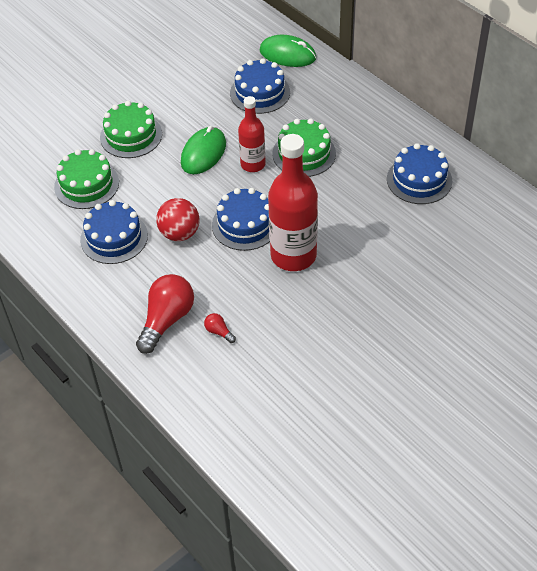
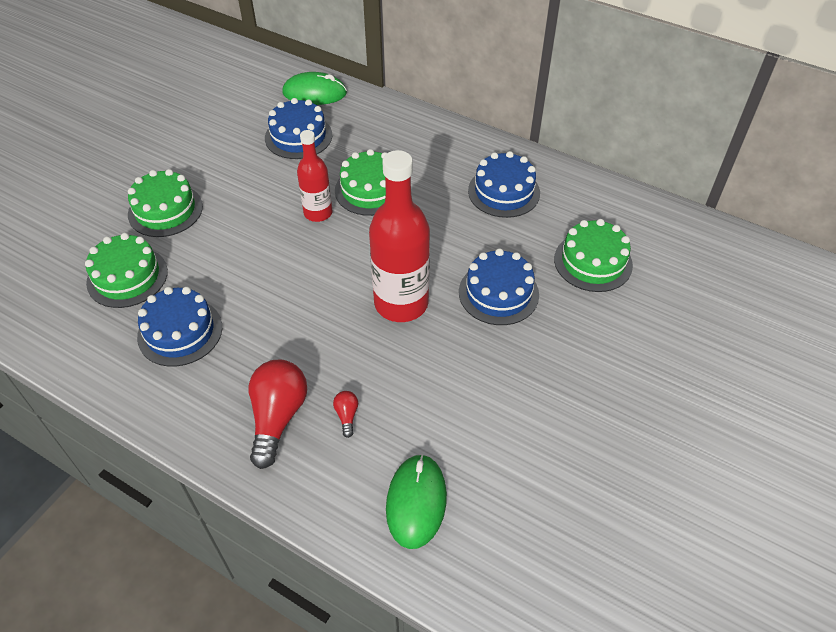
camera: 20 degrees left, 0 degrees up
(180, 233) = (259, 308): red ball -> none
(203, 153) = (257, 212): green mouse -> green mouse (416, 502)
(219, 332) = (347, 416): red light bulb -> red light bulb turned 60 degrees clockwise
(245, 224) = (333, 281): blue cake -> blue cake (498, 293)
(470, 258) = (593, 262): none -> green cake

